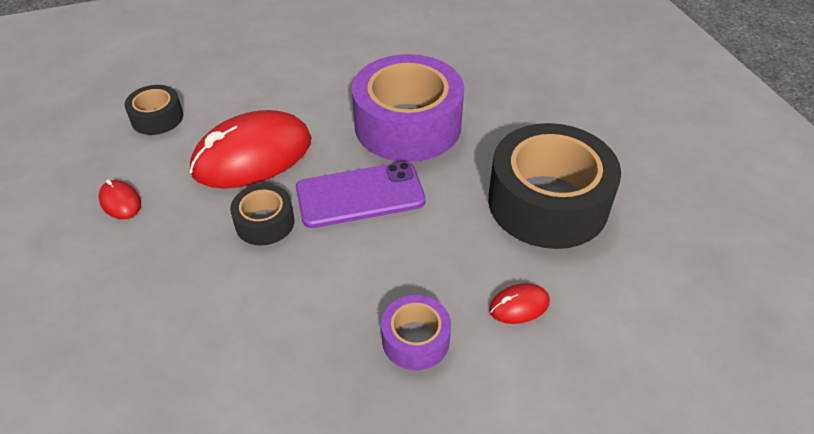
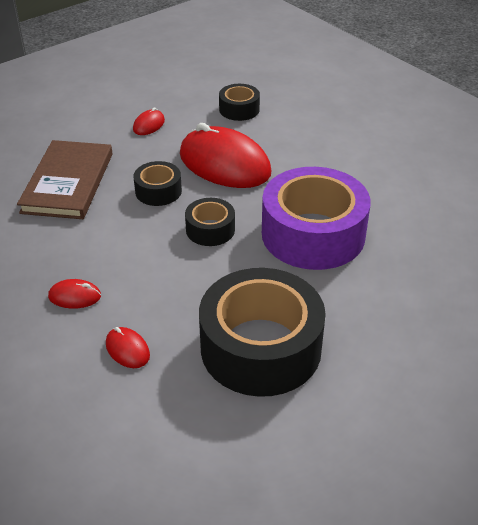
camera: 70 degrees right, 5 degrees down
(185, 309) = (68, 183): none -> brown book
(360, 195) = (210, 229): purple phone -> black tape
(415, 340) = (74, 296): purple tape -> red mouse

